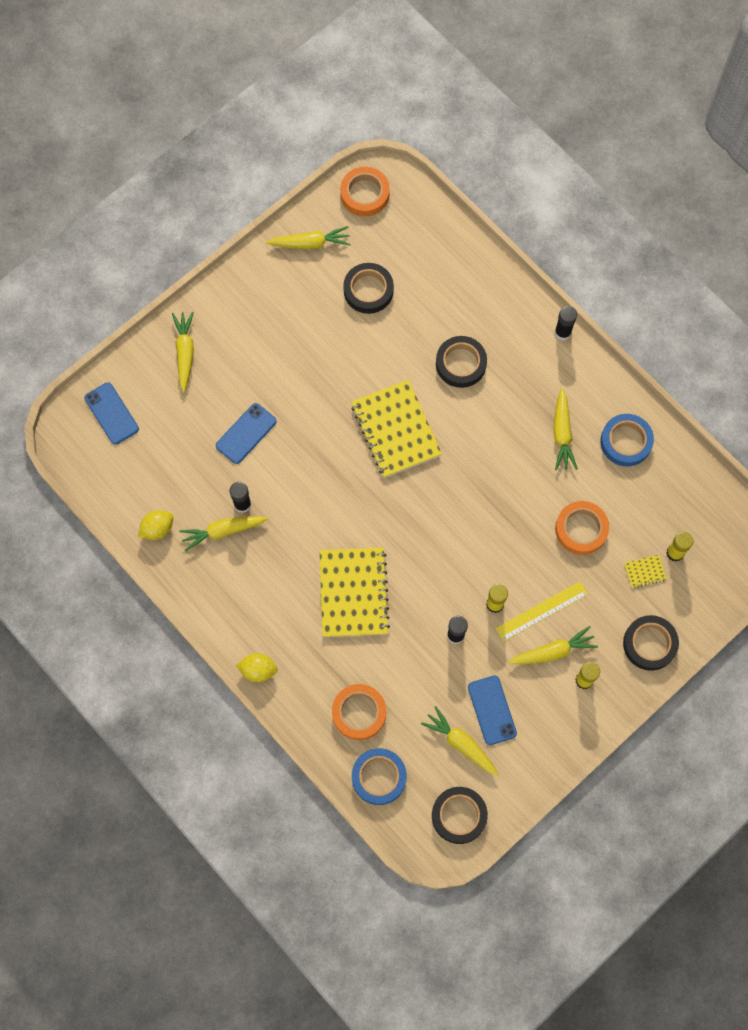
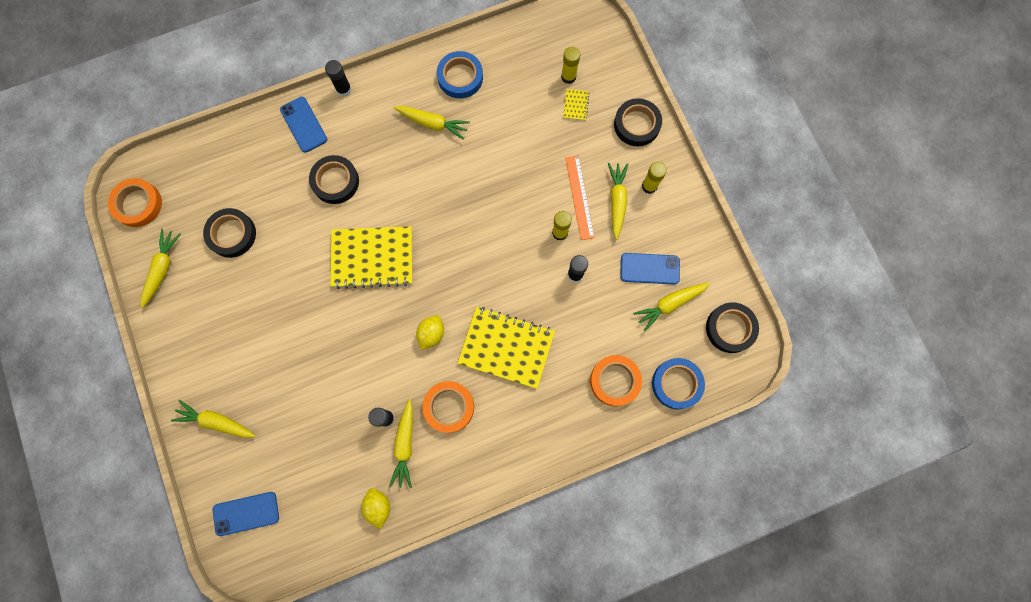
camera: 70 degrees left, 5 degrees up
(246, 433) = (320, 391): blue phone -> blue phone (304, 124)
(258, 670) = (546, 457): yellow lemon -> yellow lemon (431, 334)
(542, 611) = (579, 197): yellow ruler -> orange ruler
(581, 529) = (521, 140): orange tape -> orange tape (449, 407)

